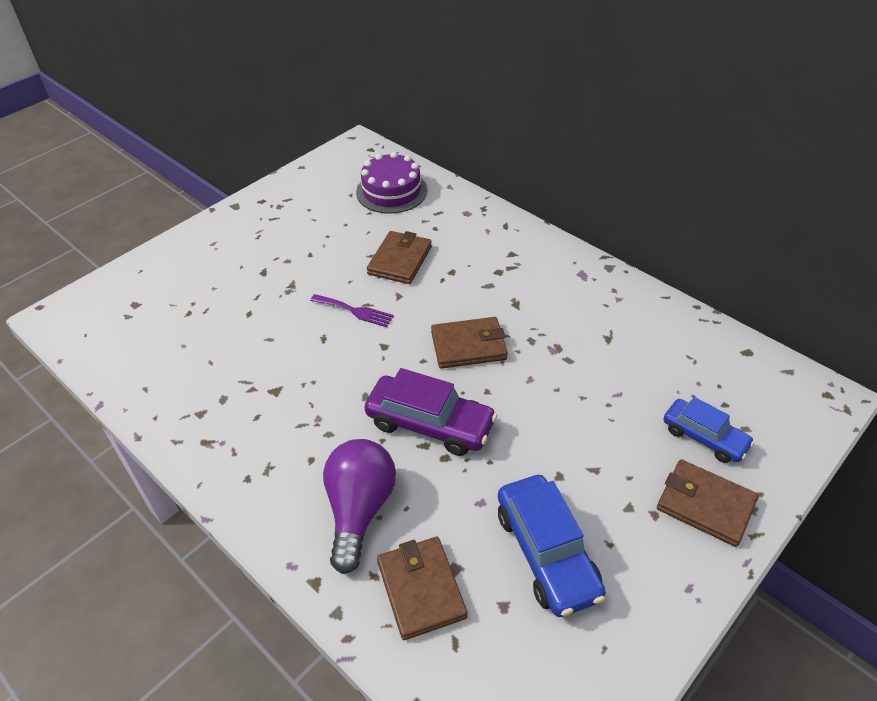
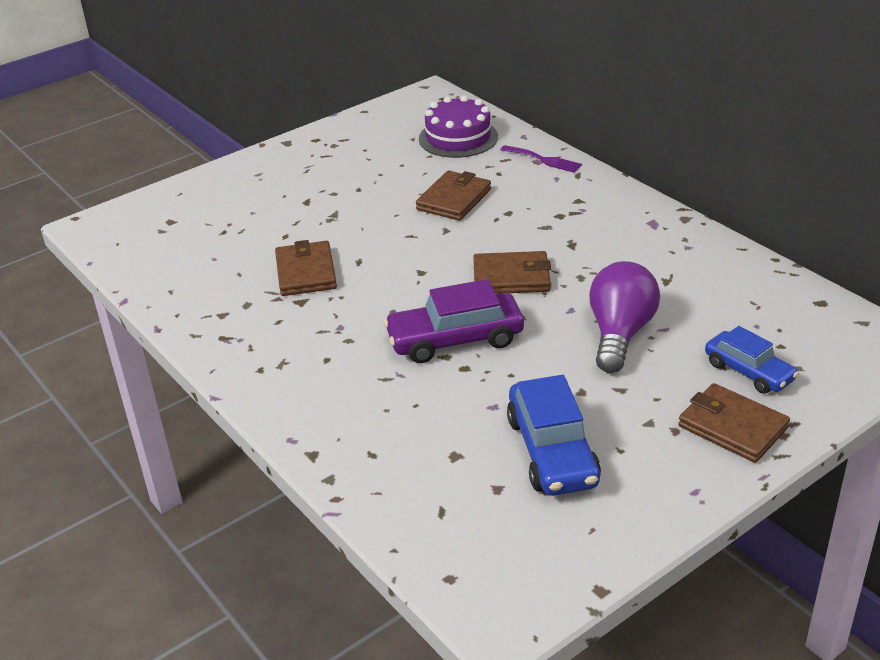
camera: 10 degrees right, 10 degrees down
(355, 311) = (396, 240): purple fork -> purple fork (544, 160)
(359, 509) = (367, 402): purple light bulb -> purple light bulb (620, 334)
(421, 589) = (417, 468): brown wallet -> brown wallet (306, 272)
(430, 424) = (455, 339): purple car -> purple car turned 135 degrees clockwise

